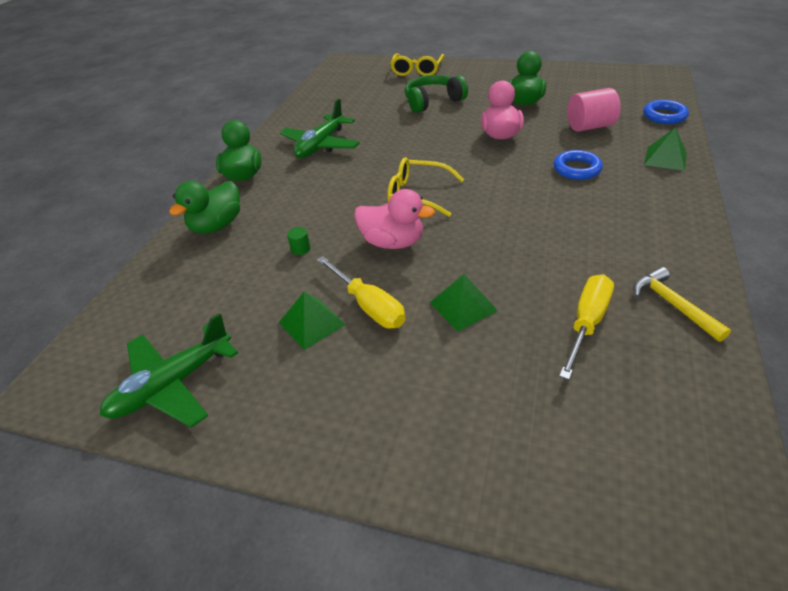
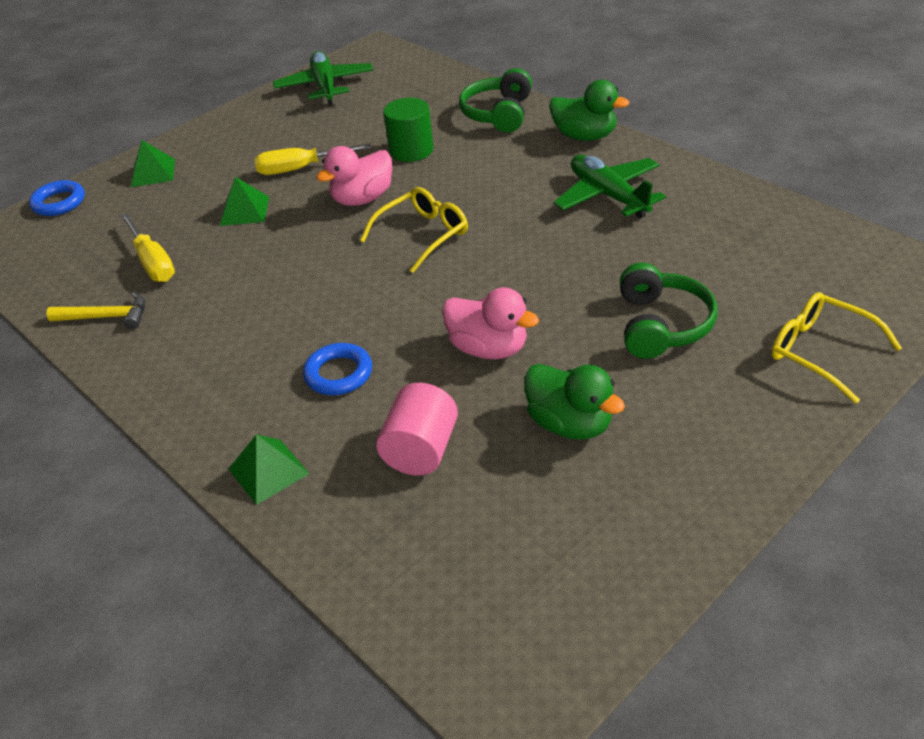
camera: 120 degrees right, 0 degrees up
(217, 225) = (498, 114): green duck -> green headphones
(300, 249) = (411, 150): green cylinder -> green cylinder, size x2.29
(311, 323) = (314, 141): green pyramid -> green pyramid (153, 172)
(664, 116) = (363, 563): blue ring -> blue ring (59, 202)

